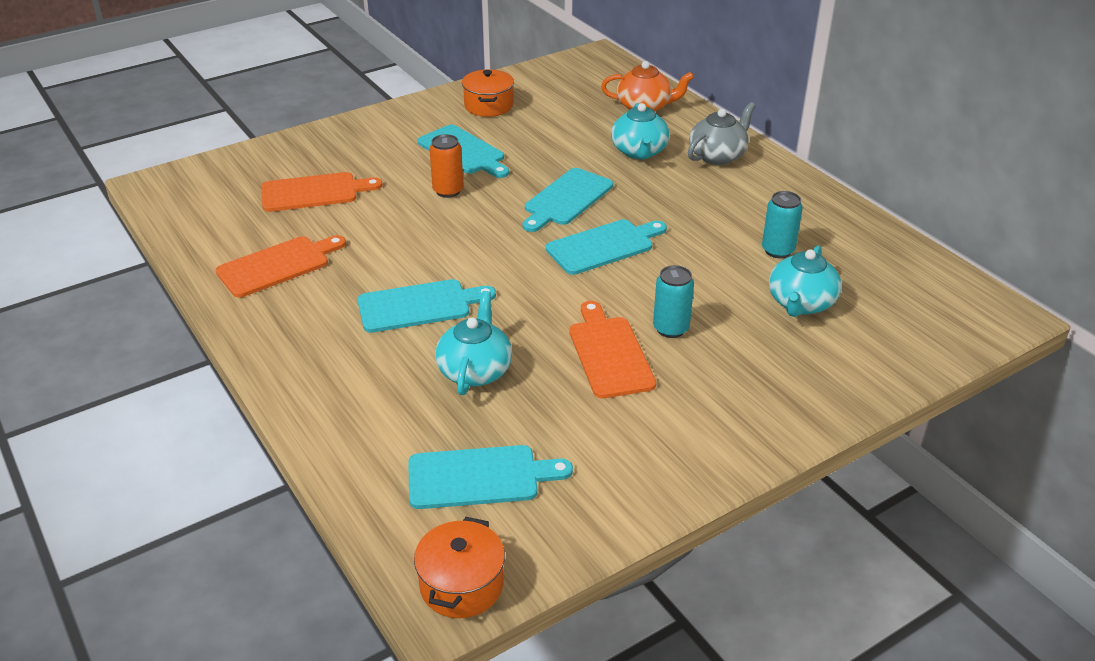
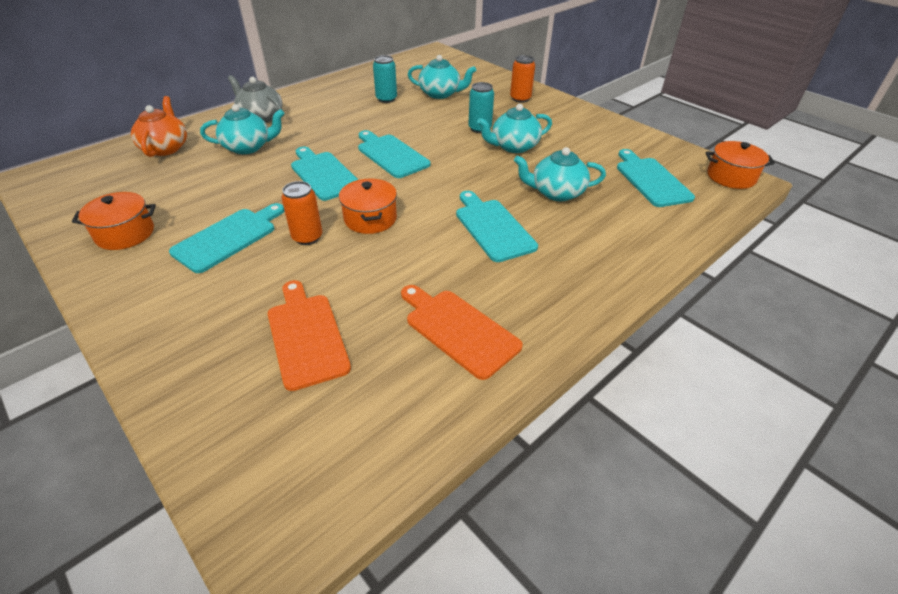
camera: 100 degrees left, 5 degrees up
(466, 226) = (370, 219): none -> orange pot
(566, 199) = (324, 174): turquoise cutting board -> turquoise cutting board turned 150 degrees counterclockwise
(609, 353) = (513, 146): orange cutting board -> turquoise teapot
(785, 390) = (520, 99): none -> orange can

